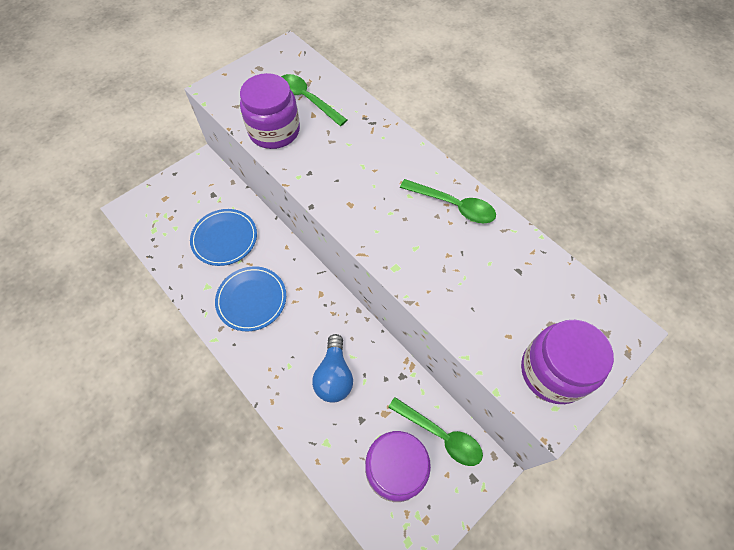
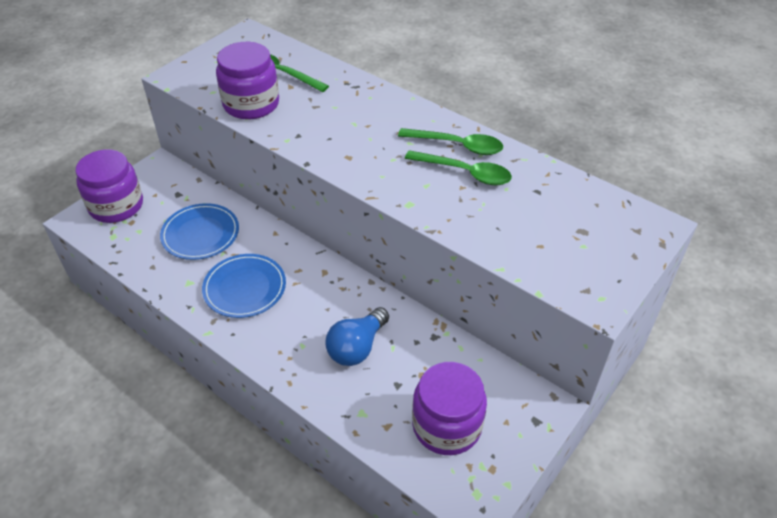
camera: 10 degrees left, 15 degrees down
(334, 376) = (357, 347): blue light bulb -> blue light bulb turned 45 degrees clockwise
(440, 435) = (490, 385): green spoon -> green spoon (465, 173)
(553, 371) = (592, 268): purple jar -> purple jar (116, 206)

